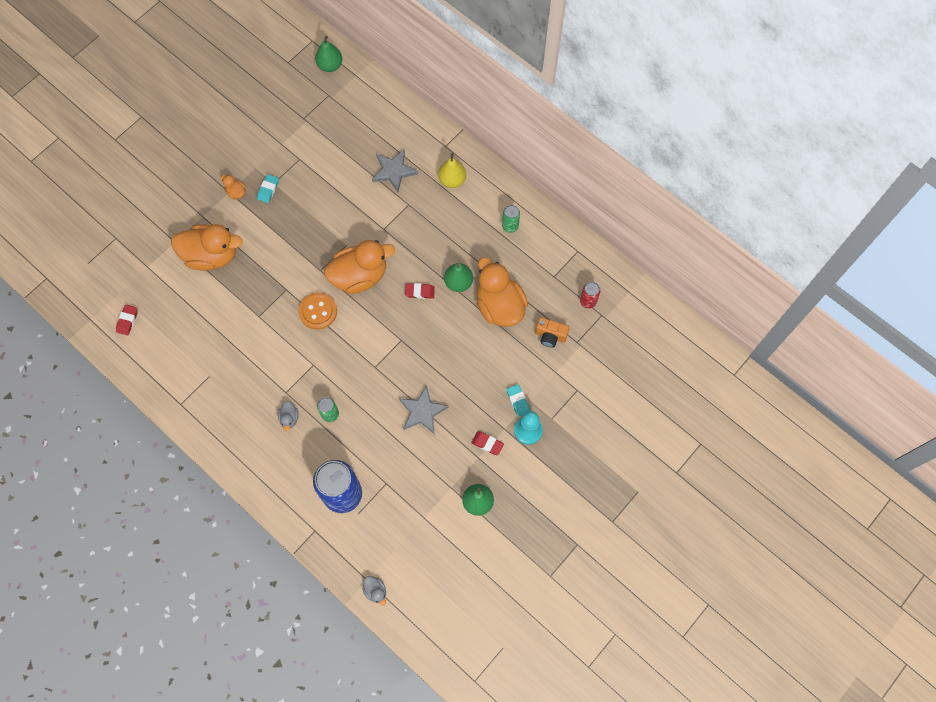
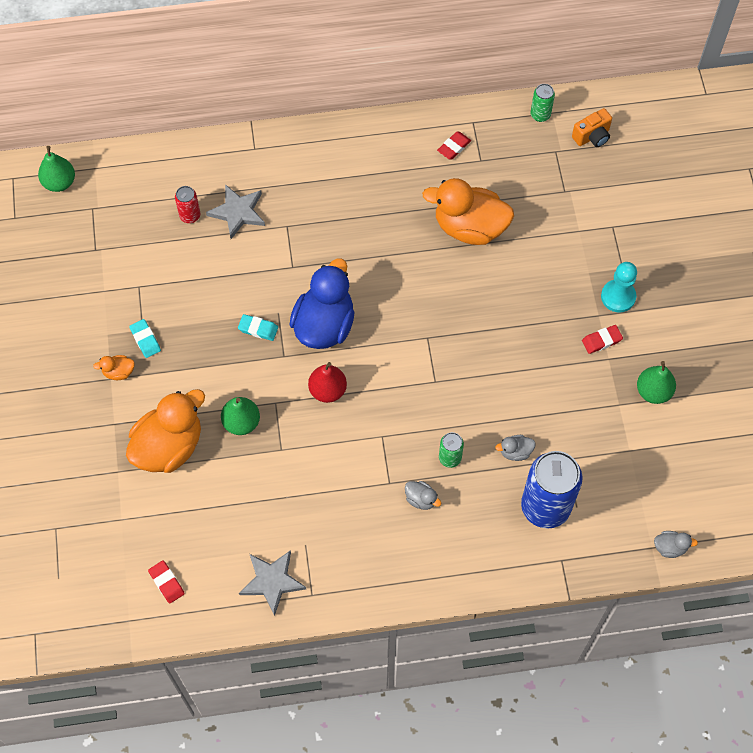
camera: 50 degrees left, 5 degrees down
(318, 311) = (328, 390): orange button -> red pear
(360, 276) = (324, 325): orange duck -> blue duck
(365, 449) = (515, 452): none -> grey duck
(420, 292) = (391, 284): red eraser -> red eraser (454, 147)
(422, 411) = (520, 373): grey star -> grey star (272, 581)
(452, 180) = (297, 169): yellow pear -> none
(458, 282) = (412, 244): green pear -> green pear (241, 422)
(510, 226) = (394, 157): green can -> green can (540, 115)
(518, 401) = (581, 283): turquoise eraser -> turquoise eraser (258, 329)
(550, 336) = (539, 208): orange camera -> orange camera (592, 136)
(588, 301) = (532, 152): red can -> red can (190, 215)

